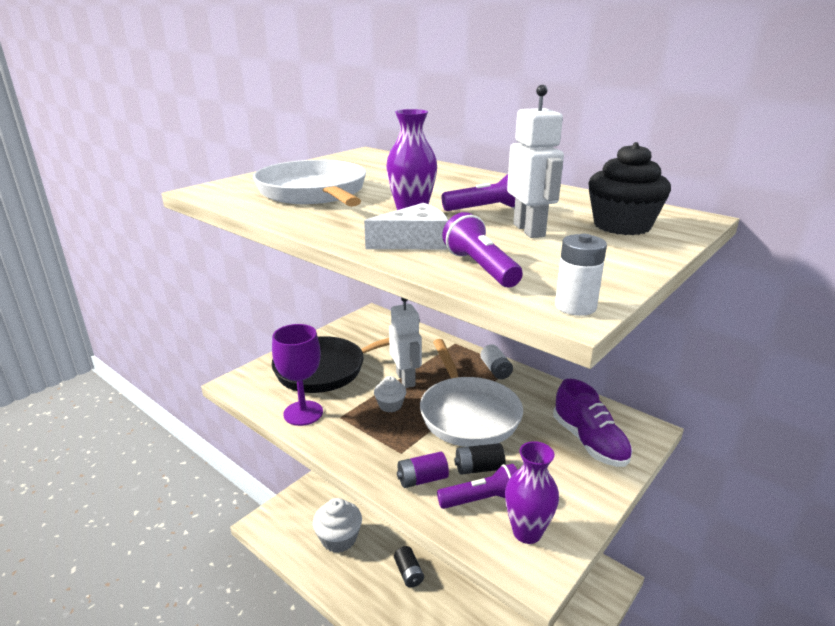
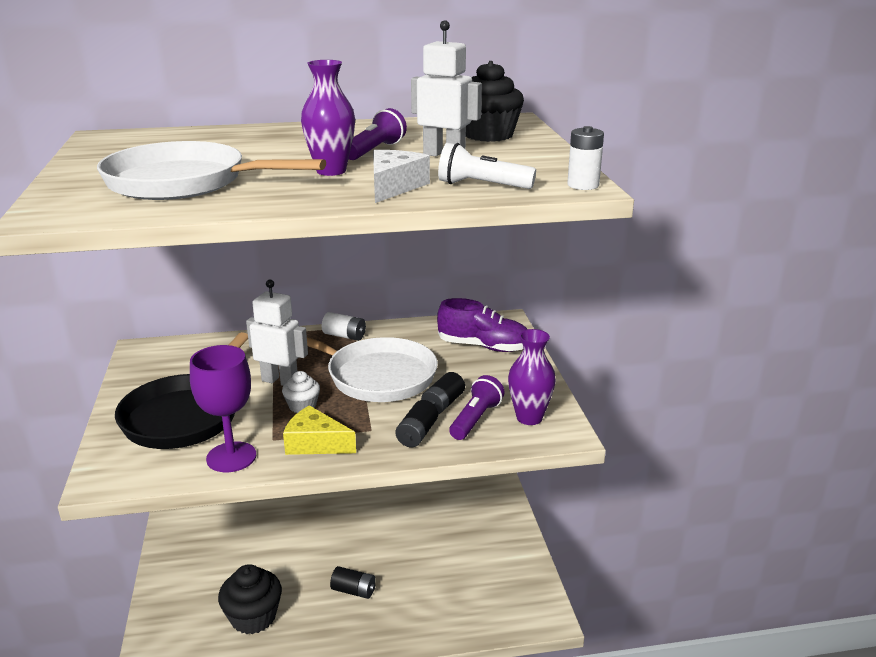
camera: 50 degrees left, 0 degrees up
(339, 538) = (253, 617): white cupcake -> black cupcake
(355, 437) = (315, 443): none -> yellow cheese
(422, 479) = (417, 434): purple battery -> black battery
(480, 268) = (482, 186): purple flashlight -> white flashlight

